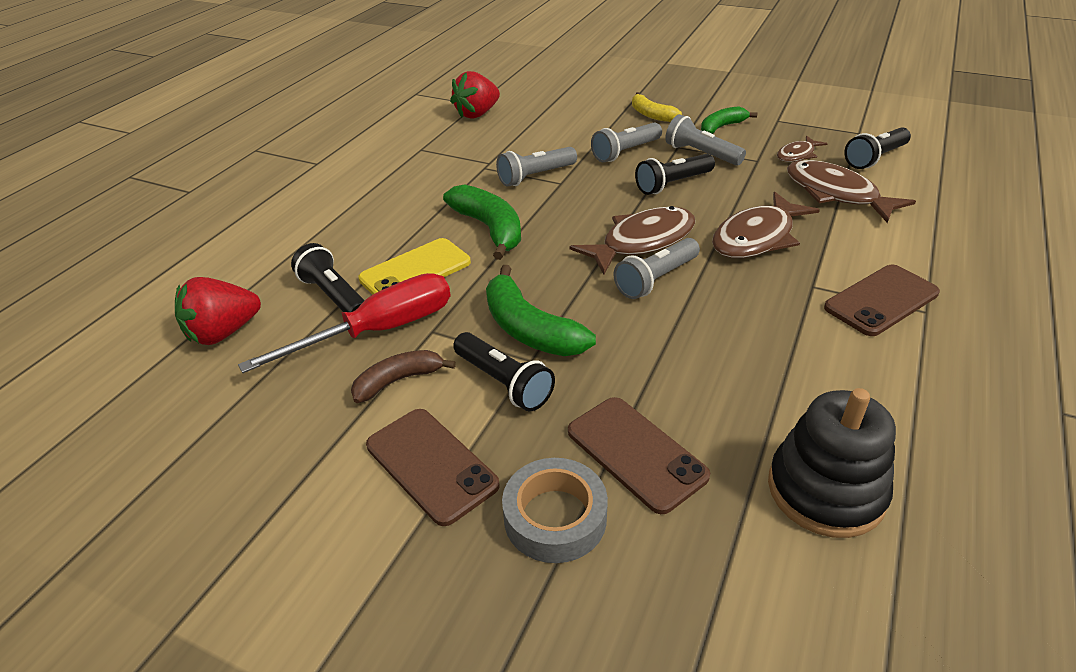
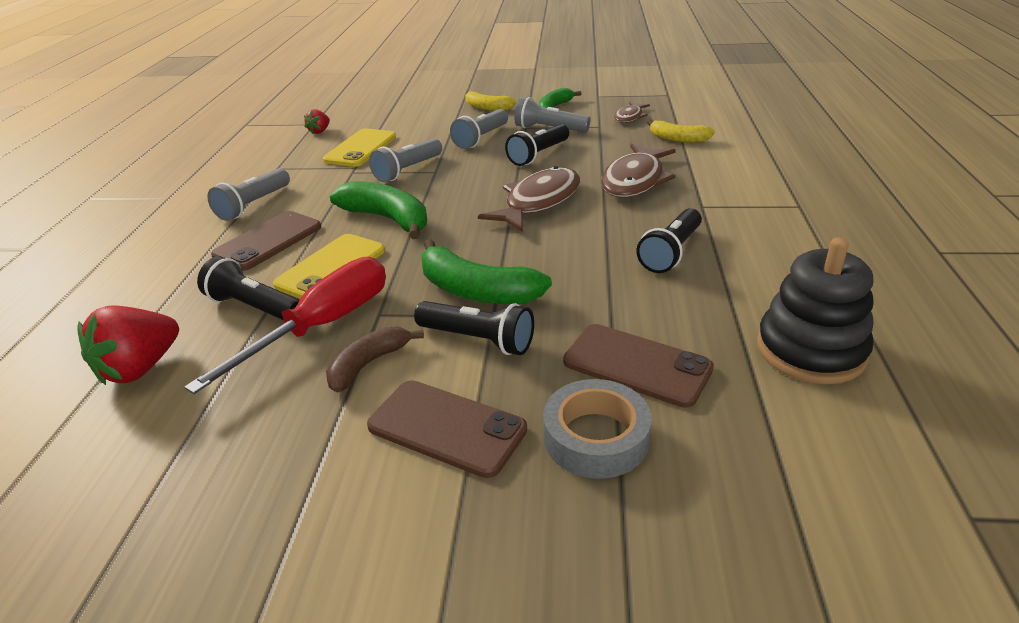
camera: 20 degrees left, 5 degrees down
(477, 114) = (320, 131): red strawberry -> red strawberry, size x0.53
(504, 141) = (360, 148): none -> yellow phone
(656, 279) = (569, 228): grey flashlight -> grey flashlight (253, 205)
(835, 194) = (678, 139): brown fish -> yellow banana
(875, 158) = (692, 110): black flashlight -> black flashlight (670, 252)
(881, 300) = (762, 205): brown phone -> brown phone (268, 241)

